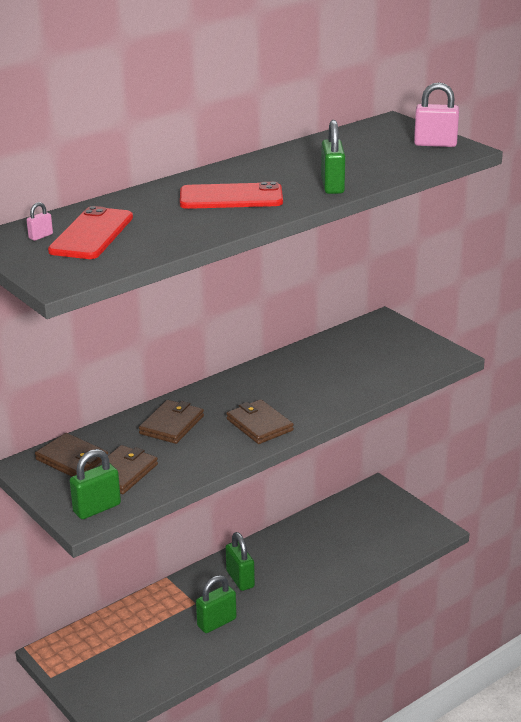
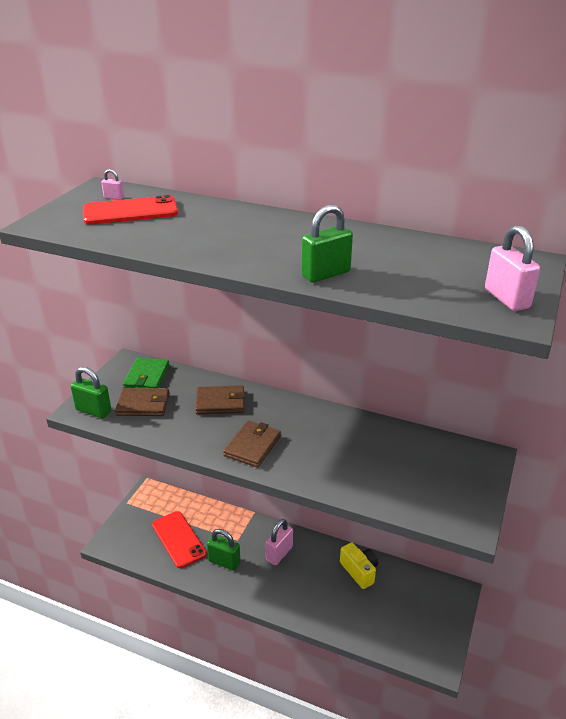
camera: 60 degrees right, 5 degrees up
(72, 459) = (146, 377): brown wallet -> green wallet
(231, 197) = (251, 239): red phone -> red phone (178, 539)
(240, 579) = (279, 553): green padlock -> pink padlock
(307, 535) = (359, 571): none -> yellow camera

